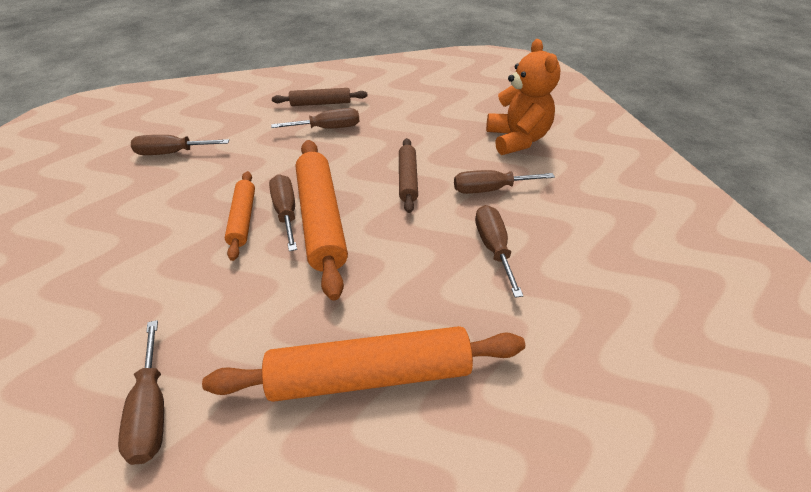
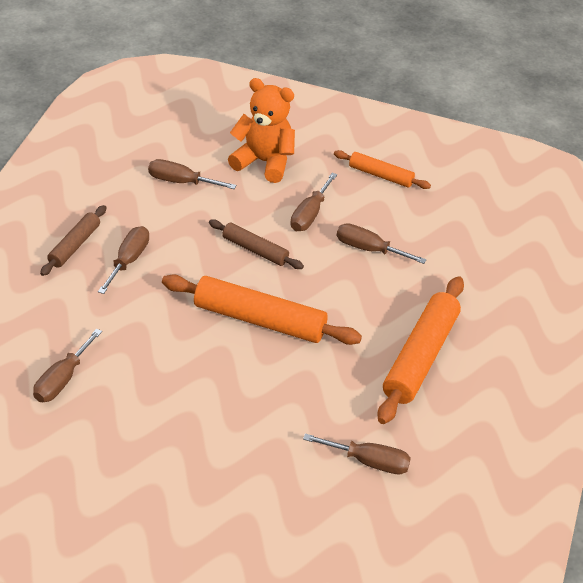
camera: 60 degrees left, 0 degrees up
(243, 219) = (216, 363): orange rolling pin -> orange rolling pin (380, 175)
(286, 212) = (231, 336): brown screwdriver -> brown screwdriver (181, 182)

